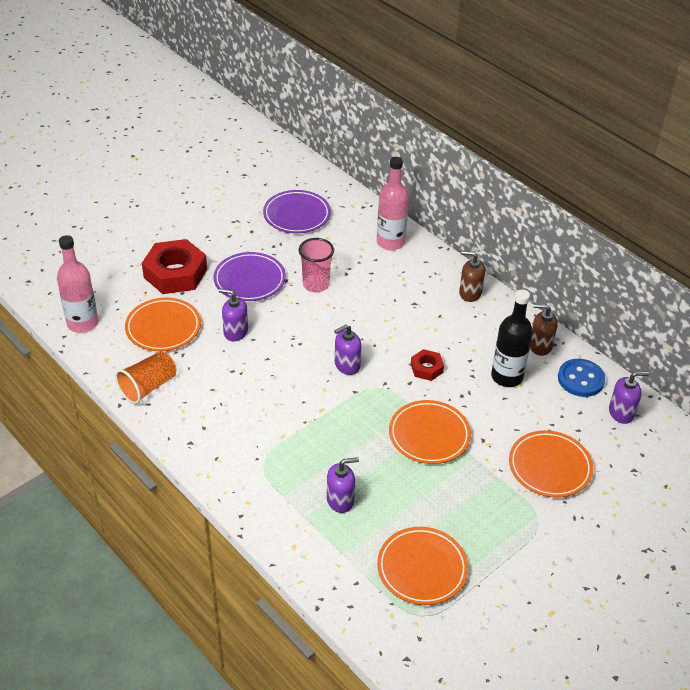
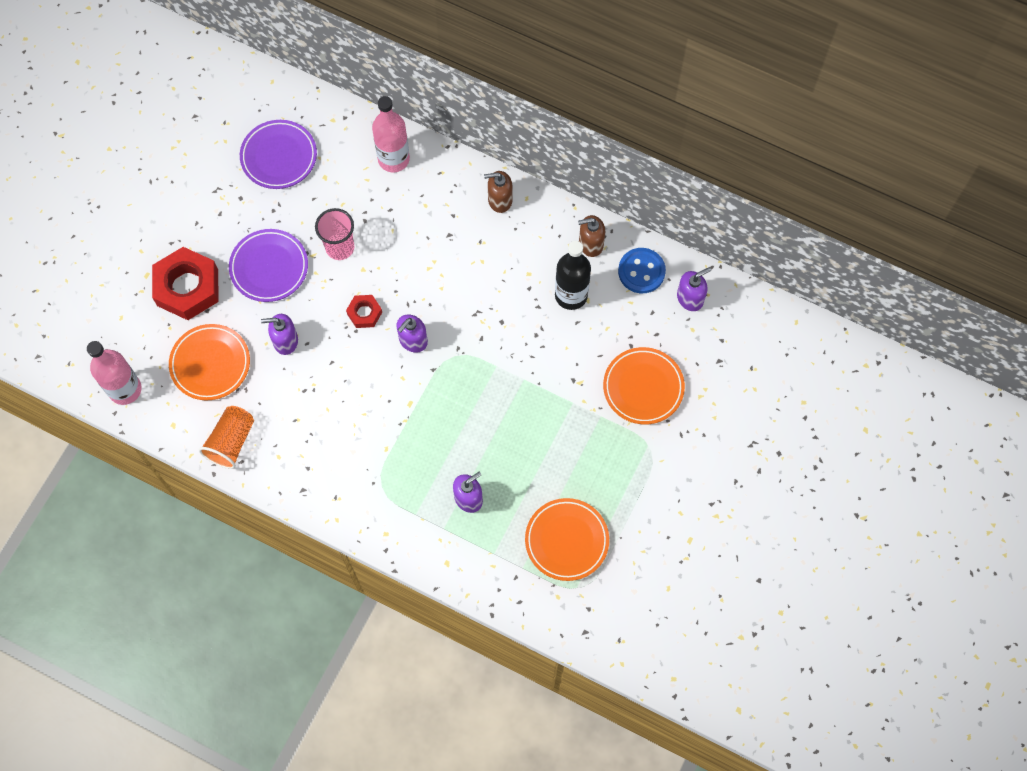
camera: 20 degrees left, 25 degrees up
(426, 368) = (491, 314): red nut -> red nut (364, 313)
(429, 435) = (522, 394): orange plate -> none

